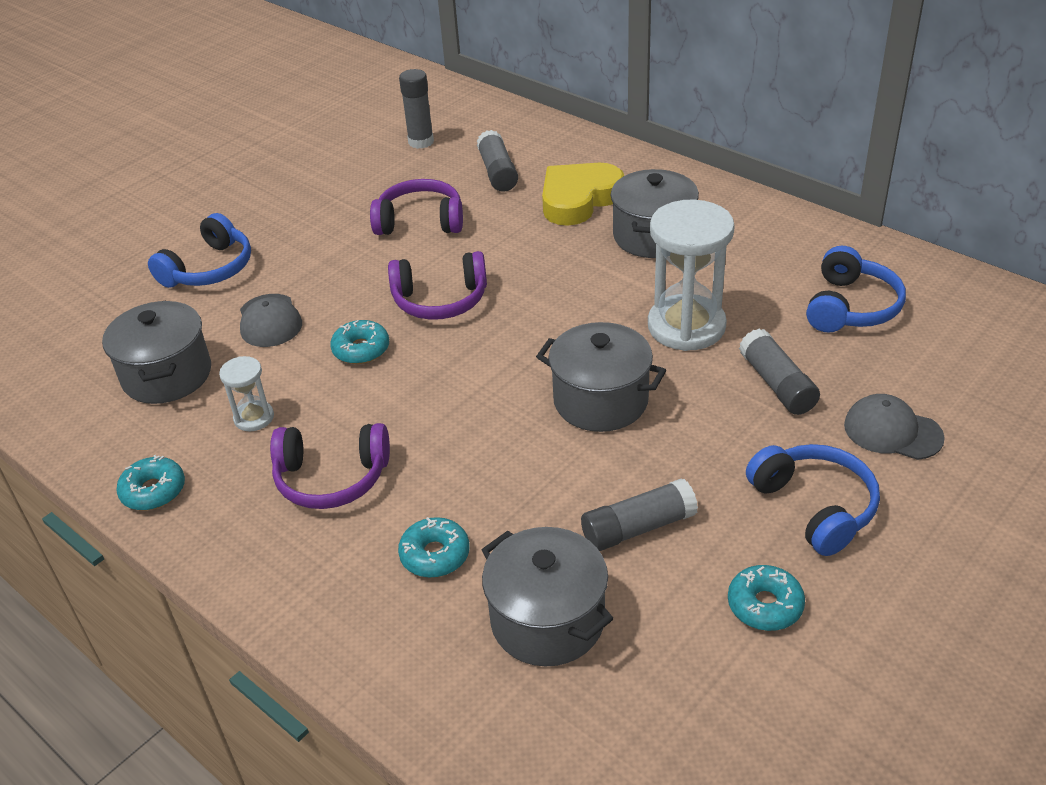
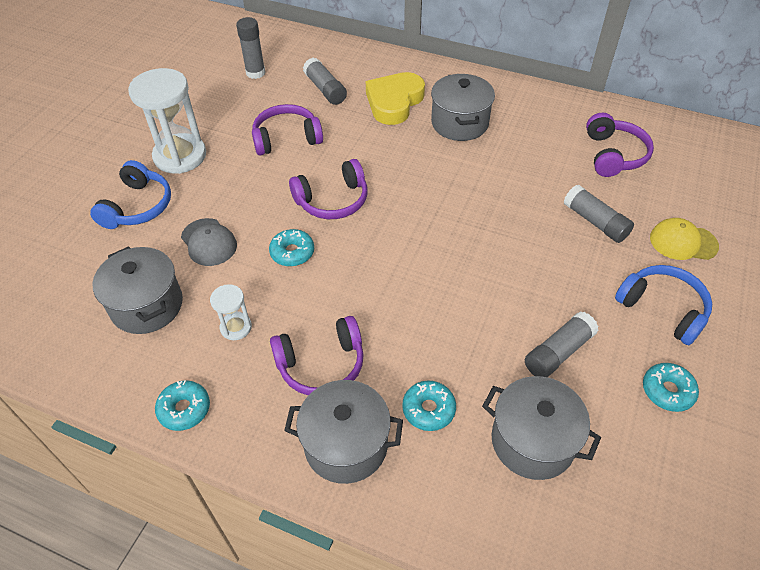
camera: 20 degrees left, 10 degrees up
(600, 400) = (485, 259): grey pot -> grey pot (346, 445)
(686, 326) = (515, 189): white hourglass -> white hourglass (180, 156)
(851, 307) = (614, 155): blue headphones -> purple headphones
(892, 431) = (683, 242): grey cap -> yellow cap

